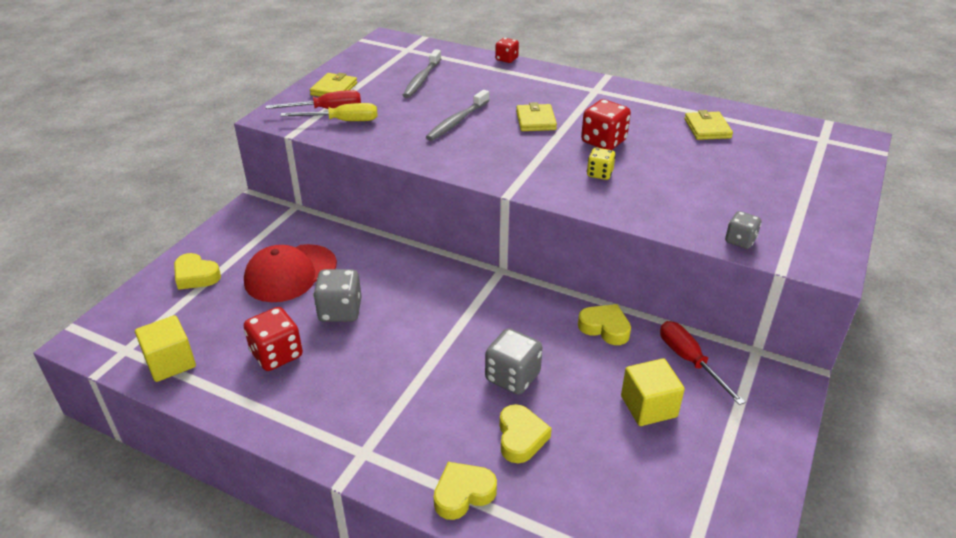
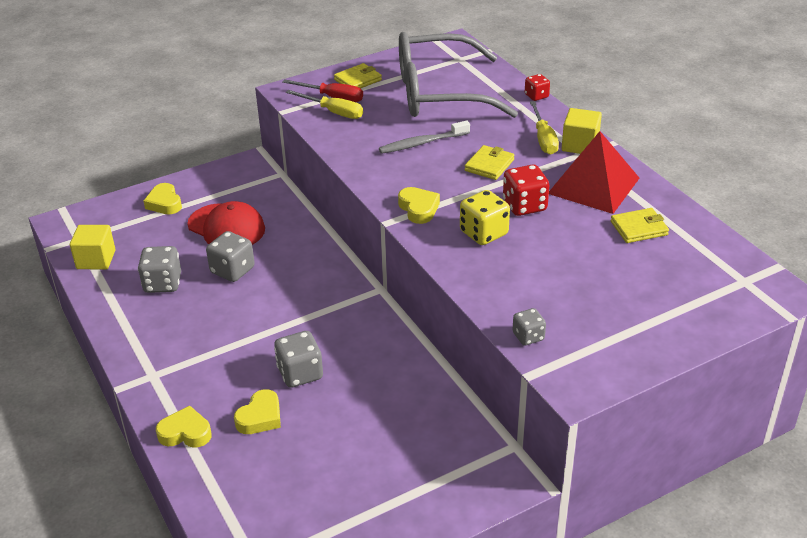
camera: 35 degrees right, 0 degrees up
(277, 354) = (163, 283): red dice -> grey dice
(290, 273) = (226, 227): red cap -> red cap turned 135 degrees counterclockwise
(422, 79) = (438, 93): grey toothbrush -> grey glasses
(553, 88) = (543, 139): none -> yellow screwdriver
(599, 174) = (483, 233): yellow dice -> yellow dice, size x1.65
(605, 328) = (410, 370): yellow heart -> yellow heart (418, 209)
(635, 109) = (593, 185): none -> red pyramid
(648, 406) = (375, 443): yellow cube -> yellow cube (580, 145)
(689, 361) = (448, 427): red screwdriver -> none
(707, 128) = (639, 228): yellow wallet -> yellow wallet turned 45 degrees clockwise

